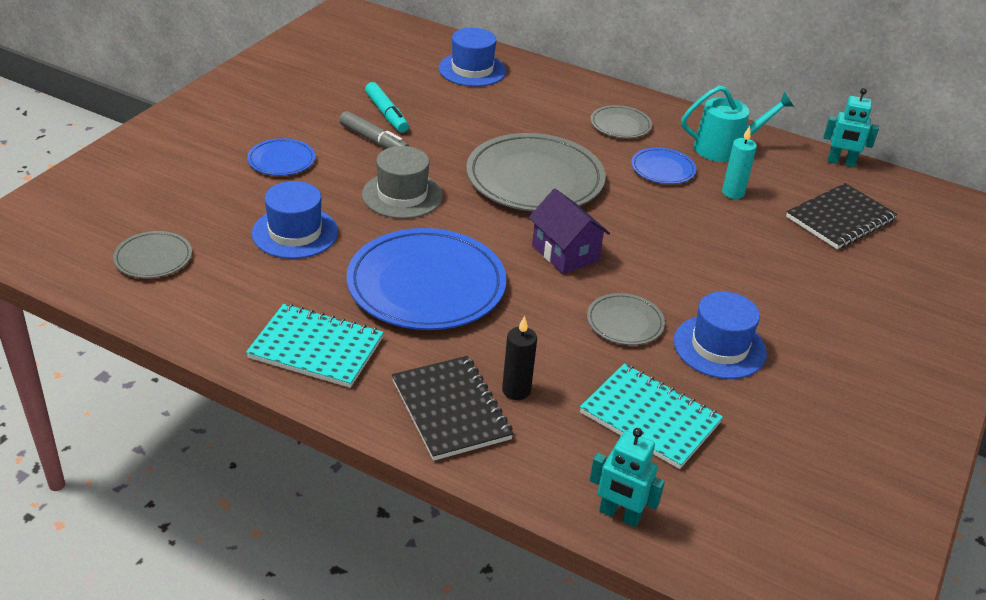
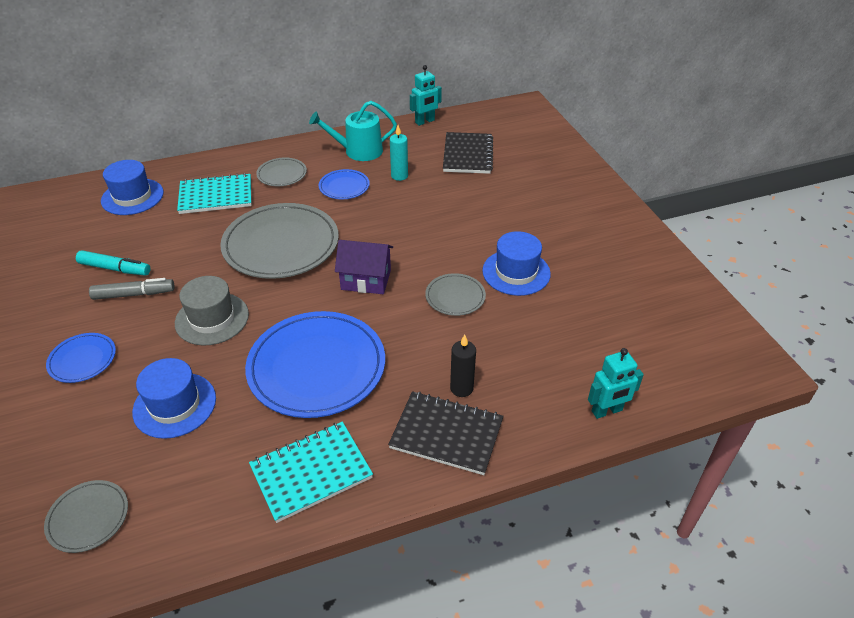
camera: 45 degrees left, 5 degrees up
(650, 418) = (543, 342): turquoise notebook -> turquoise notebook (216, 196)
(725, 148) = (358, 151): turquoise watering can -> turquoise watering can turned 135 degrees counterclockwise

